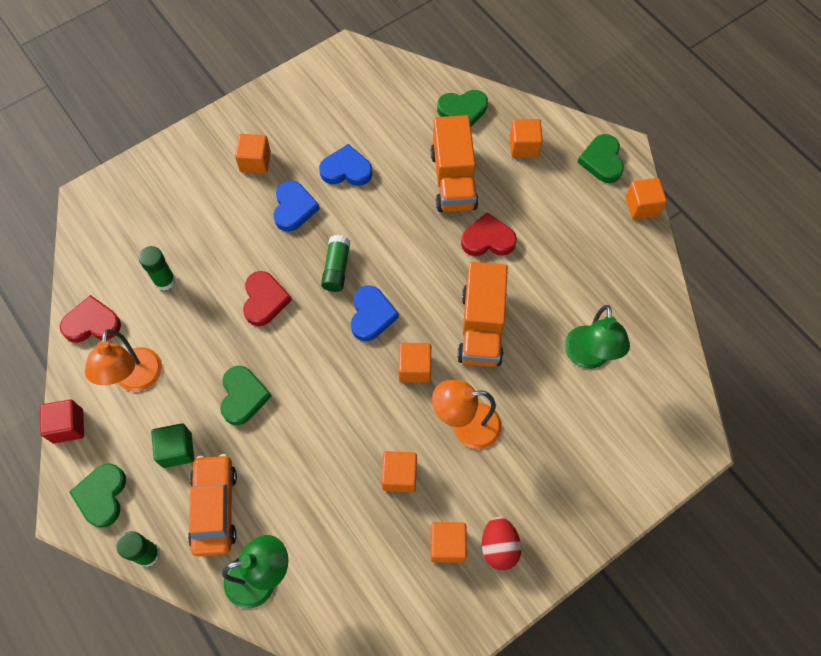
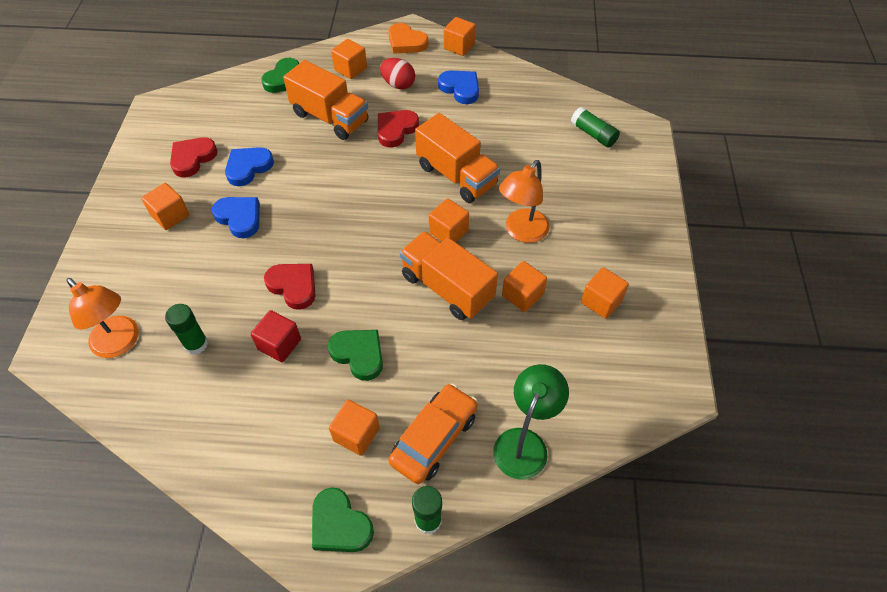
camera: 50 degrees left, 10 degrees down
(68, 426) = (245, 511): red cube -> red cube (279, 344)
(92, 323) = (170, 426): red heart -> red heart (192, 158)
(137, 380) = (261, 424): orange lamp -> orange lamp (120, 343)
(177, 450) = (356, 434): green cube -> orange cube
(215, 508) = (434, 438): orange car -> orange car turned 90 degrees clockwise
(336, 268) = (320, 225): green glue stick -> green glue stick (593, 134)
(357, 411) = (447, 288): none -> orange truck
(371, 315) = (380, 229): blue heart -> blue heart (460, 89)
(499, 547) = (627, 272): red egg -> red egg (398, 84)
(588, 357) = (535, 138): green lamp -> none
(602, 161) = (406, 42): green heart -> orange heart

